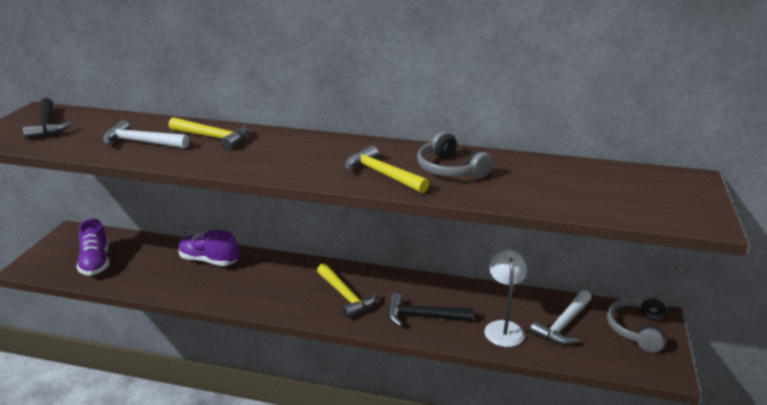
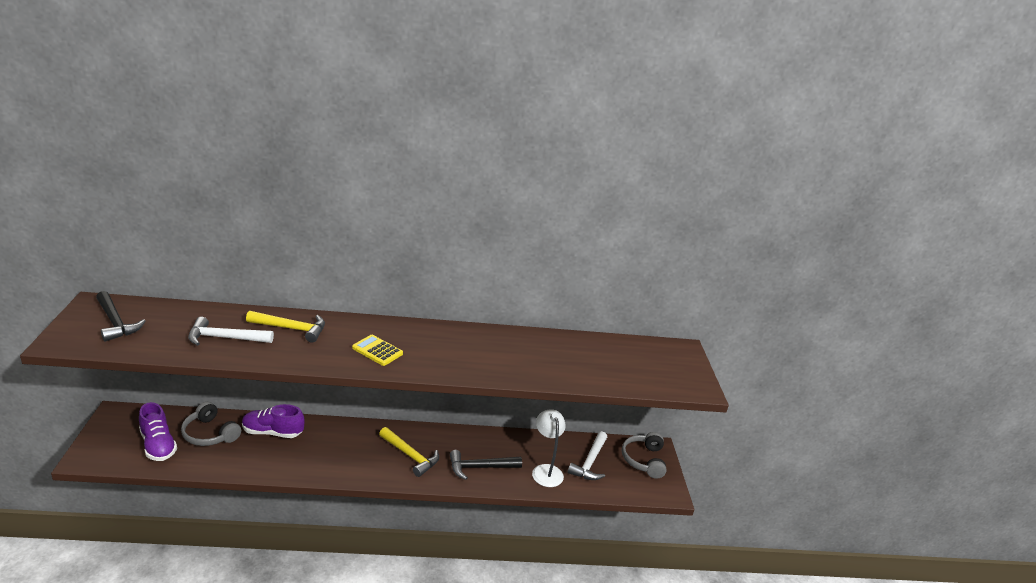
camera: 20 degrees left, 0 degrees up
(295, 161) = (377, 351): none -> yellow calculator
(382, 174) = (456, 360): yellow hammer -> none
(450, 169) = (508, 351): grey headphones -> grey headphones (210, 434)

